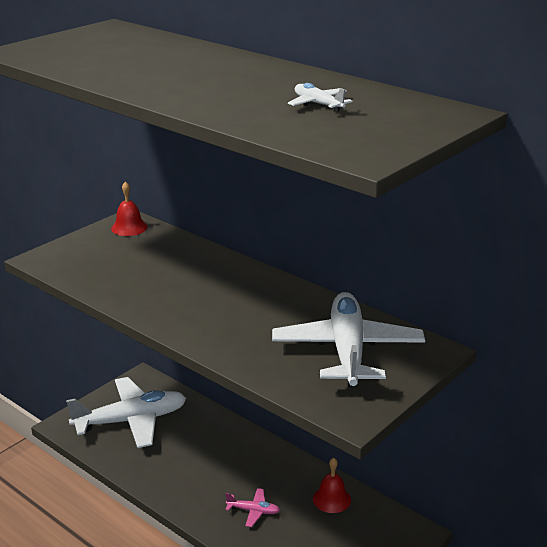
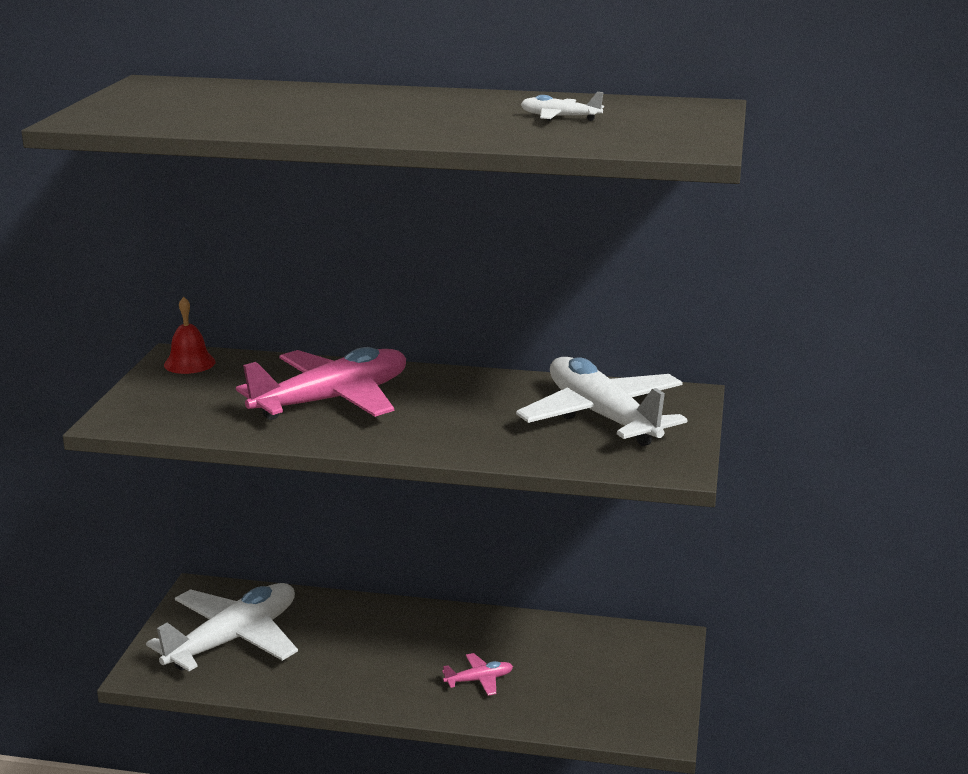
camera: 30 degrees left, 5 degrees down
(181, 281) = (332, 400): none -> pink plane
(331, 499) = (555, 639): red bell -> none

